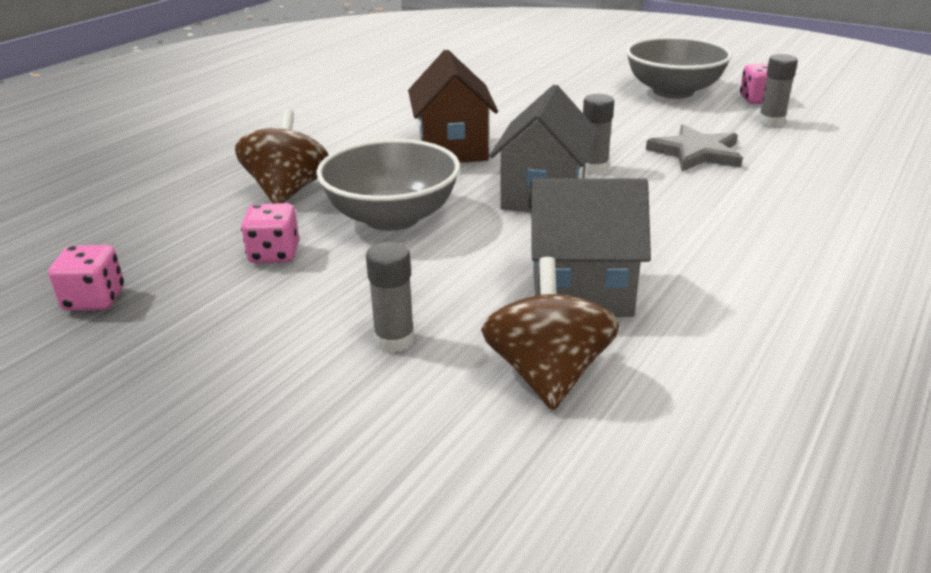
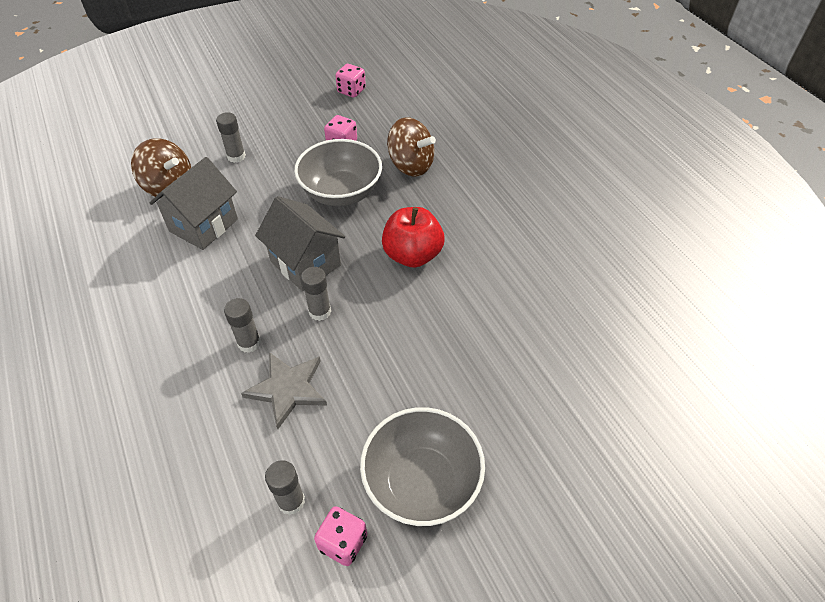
camera: 120 degrees right, 20 degrees up
(452, 149) = (412, 255): brown house -> red apple
(687, 186) = (249, 343): none -> grey glue stick

